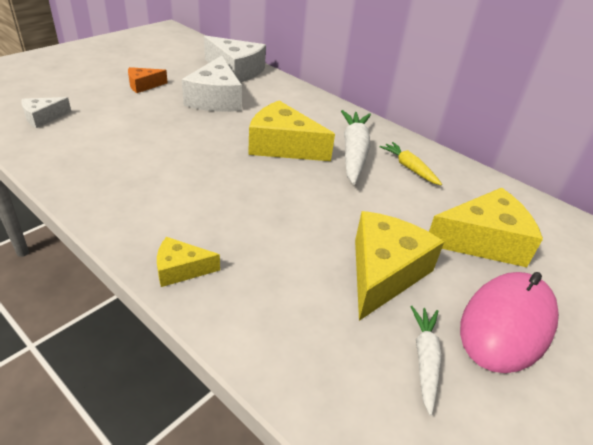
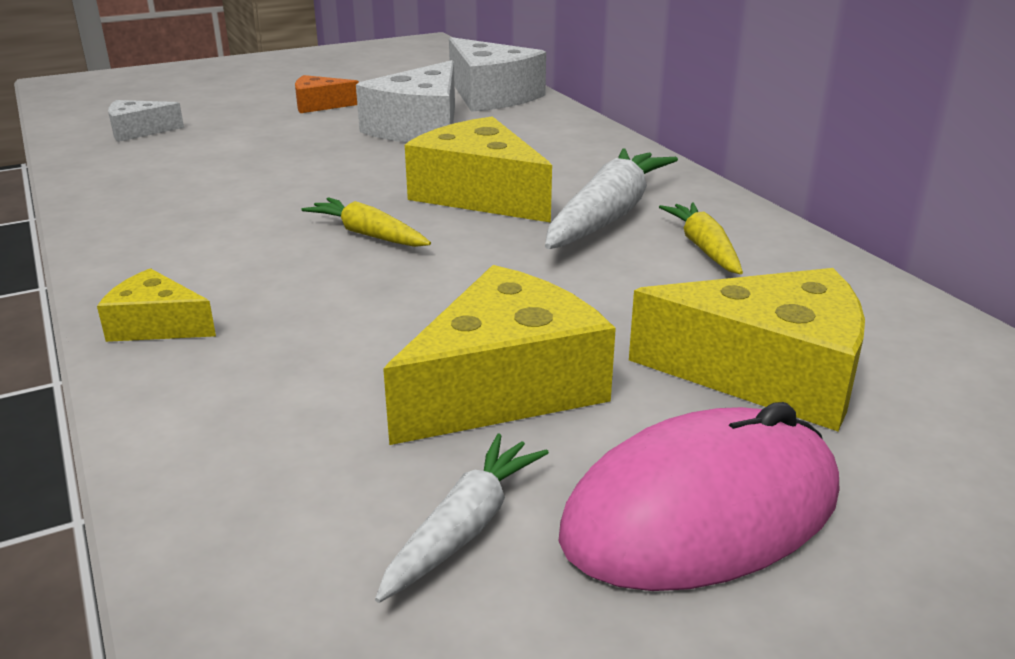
camera: 25 degrees right, 10 degrees down
(246, 183) = (368, 234): none -> yellow carrot

